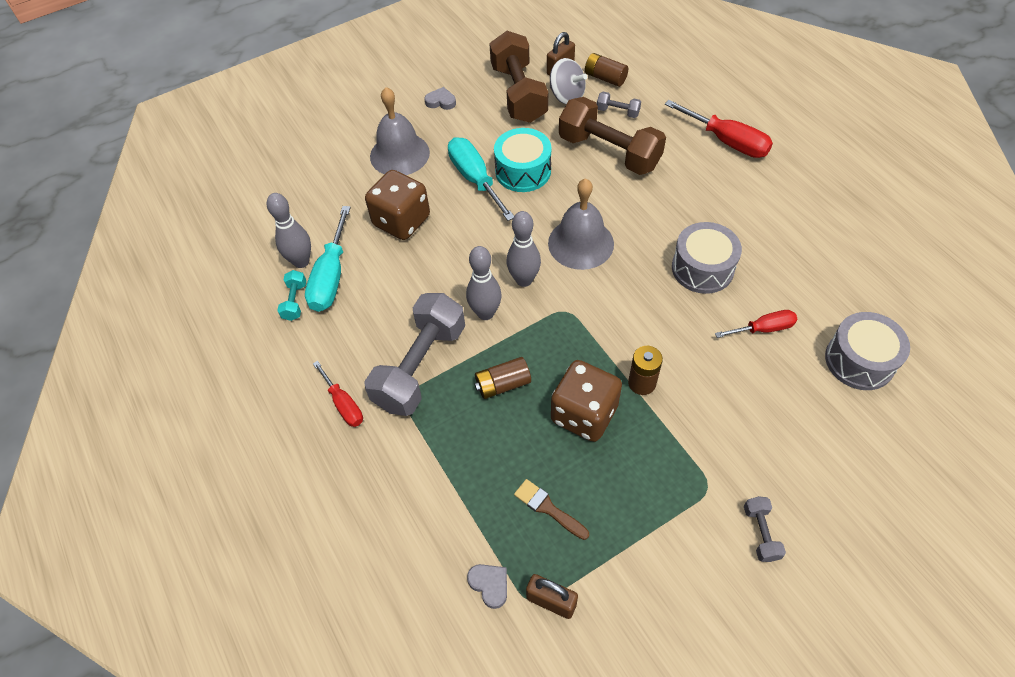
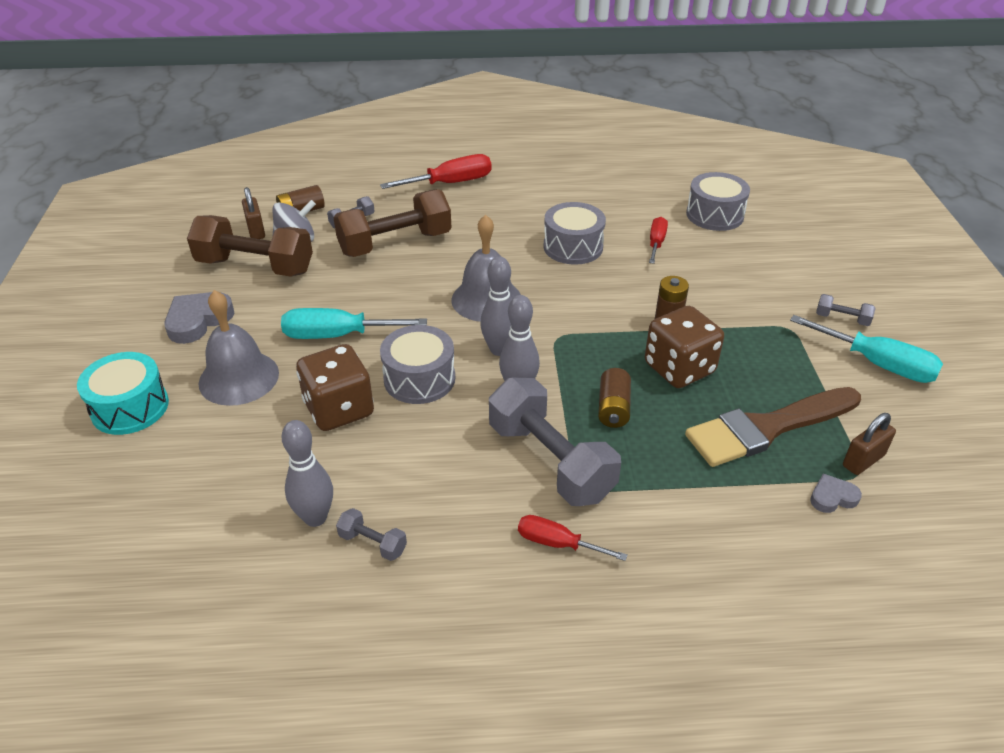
camera: 65 degrees left, 15 degrees down
(295, 301) = (372, 543): turquoise dumbbell -> grey dumbbell
(331, 276) = (364, 496): turquoise screwdriver -> turquoise screwdriver (877, 364)
(343, 404) = (557, 543): red screwdriver -> red screwdriver turned 150 degrees counterclockwise
(441, 101) = (198, 320): grey heart -> grey heart, size x1.77
(459, 248) = (419, 379): none -> grey drum
(523, 171) = (362, 301): turquoise drum -> turquoise drum (130, 407)
(548, 508) = (767, 428): brown brush -> brown brush, size x2.23

